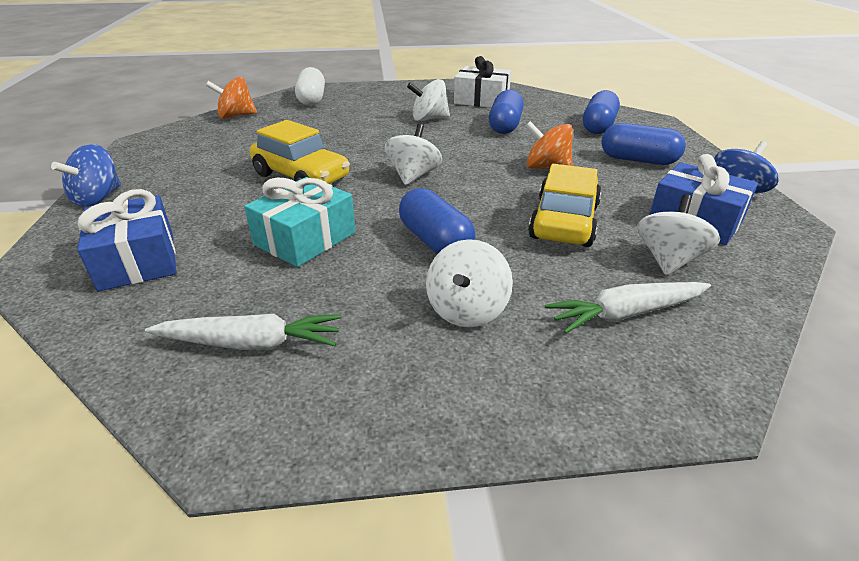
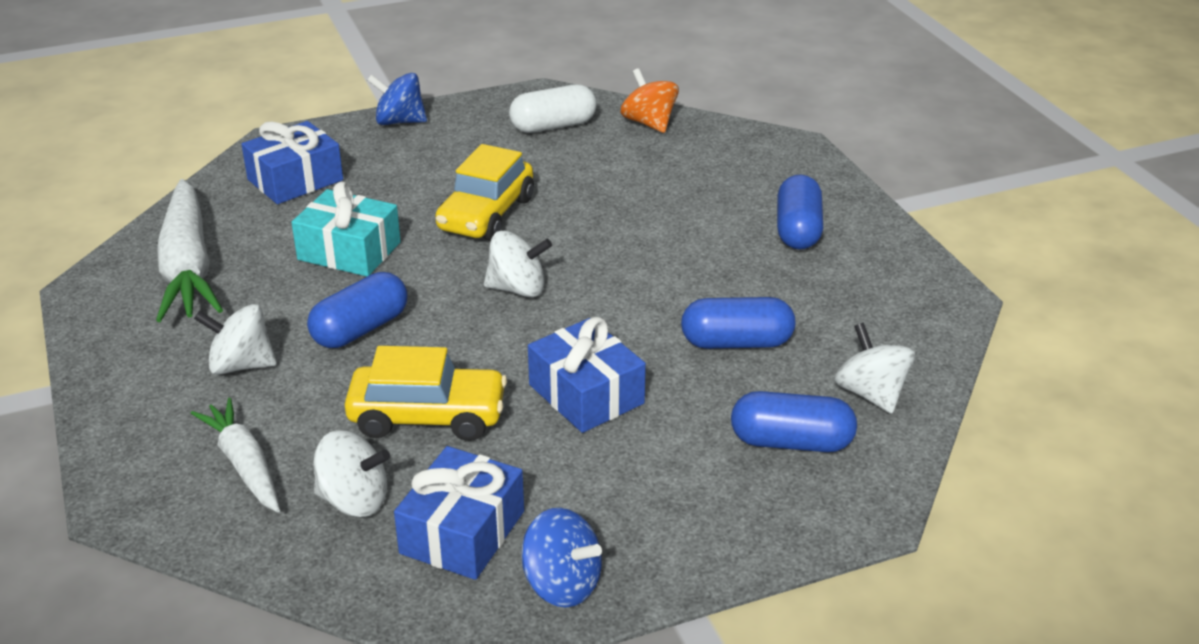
camera: 75 degrees right, 0 degrees up
(251, 343) = (188, 266): white carrot -> white carrot, size x1.66
(312, 99) = (748, 158): white capsule -> white capsule (553, 126)
(429, 119) = (726, 269): white spinning top -> white spinning top (871, 394)
(481, 100) = (849, 306): white gift -> none
(546, 168) = (586, 394): orange spinning top -> blue gift
(638, 160) = (655, 485): blue capsule -> blue capsule (798, 230)

